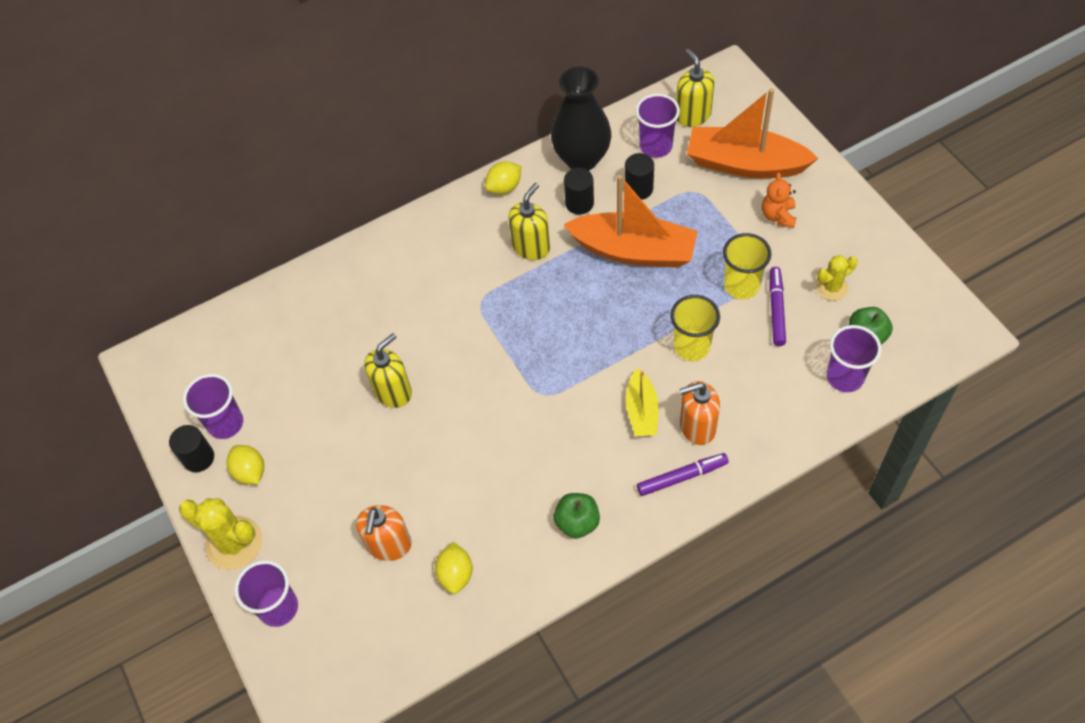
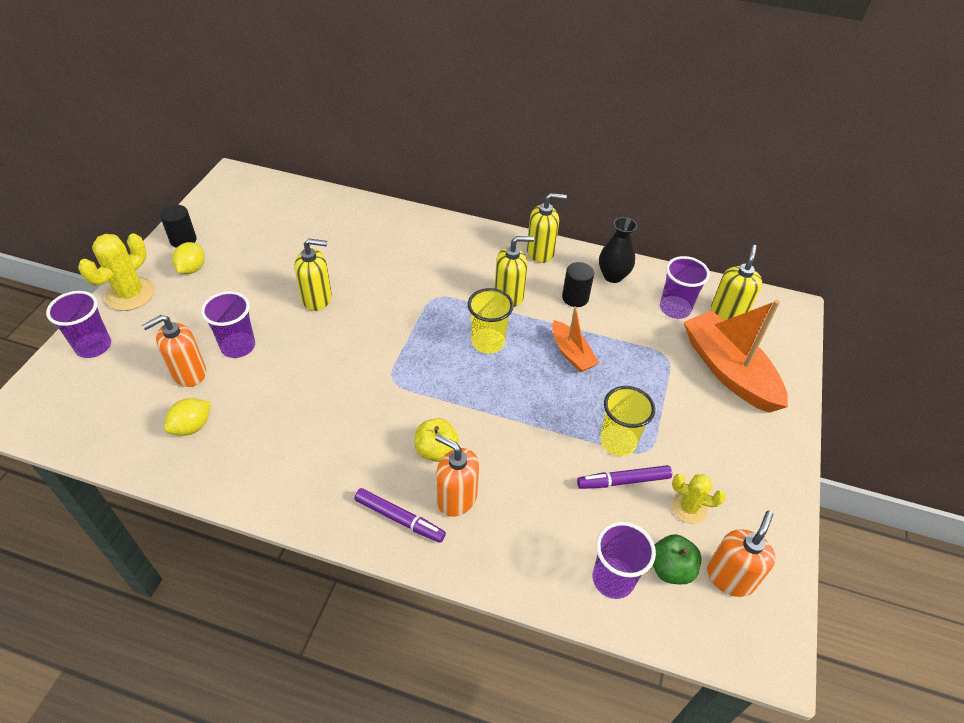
camera: 40 degrees right, 10 degrees down
(225, 423) = (220, 236): purple cup -> purple cup (238, 346)
(234, 543) = (130, 294): yellow cactus -> yellow cactus turned 45 degrees clockwise
(504, 187) = (540, 252): yellow lemon -> yellow soap dispenser
(577, 522) = (297, 474): green apple -> none
(582, 159) = (613, 276): black vase -> black vase, size x0.64
(633, 251) = (571, 353): orange boat -> orange boat, size x0.54
(639, 189) = (627, 322): black cylinder -> none
(641, 411) = (436, 450): yellow boat -> yellow apple
(691, 347) = (527, 445): yellow cup -> yellow cup (488, 342)
(776, 309) = (623, 481): purple marker -> purple marker turned 150 degrees counterclockwise
(778, 216) = (710, 423): orange teddy bear -> none
(900, 308) = (730, 577): none -> orange soap dispenser

